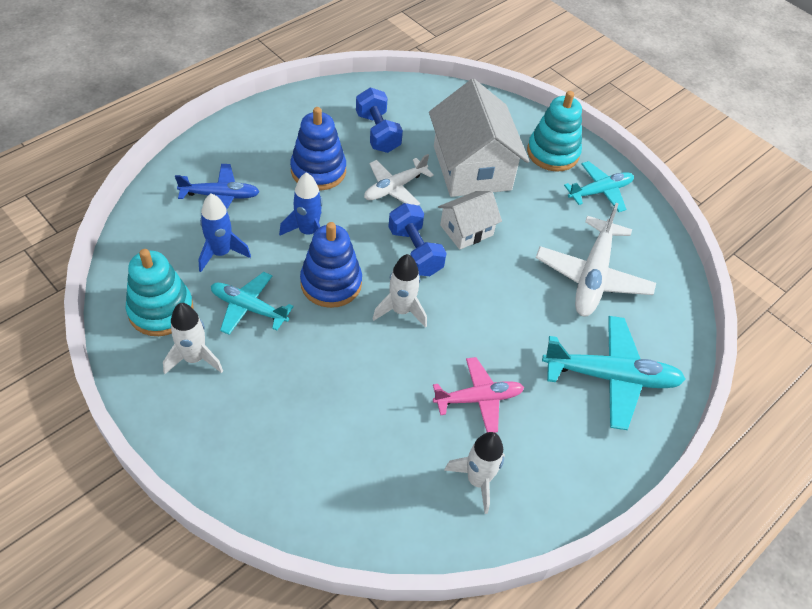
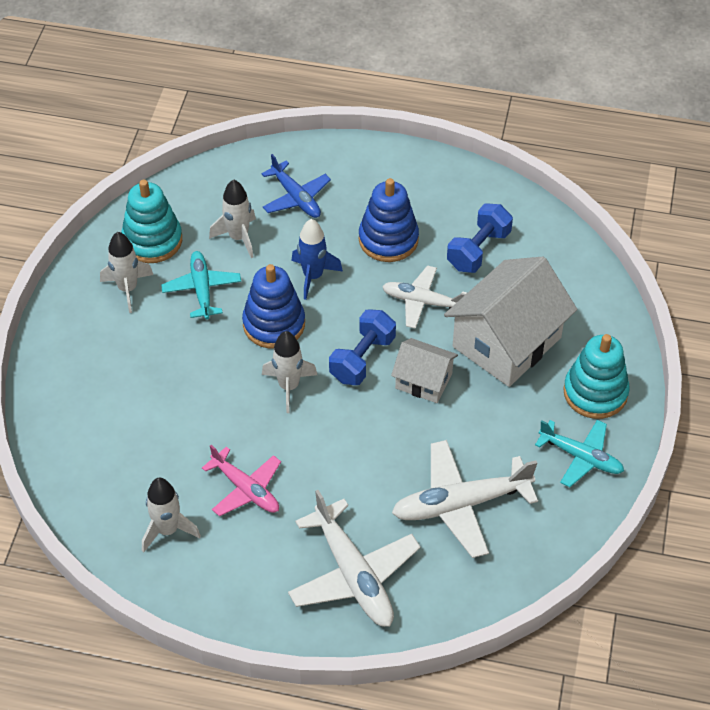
camera: 60 degrees right, 0 degrees up
(221, 253) = (238, 237): blue rocket -> white rocket
(611, 377) = (353, 574): turquoise plane -> white plane

